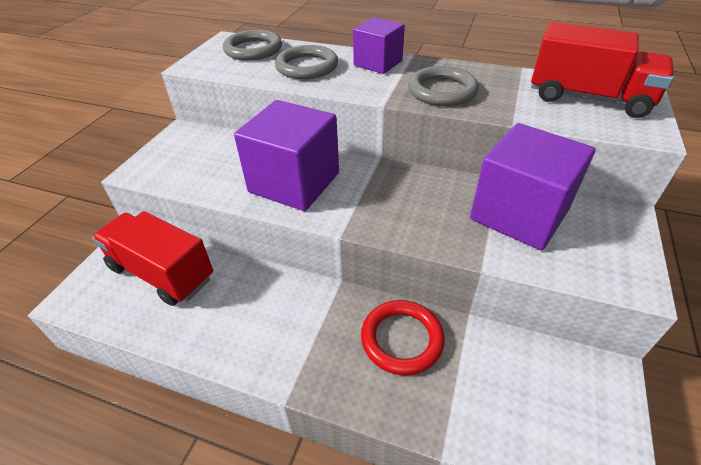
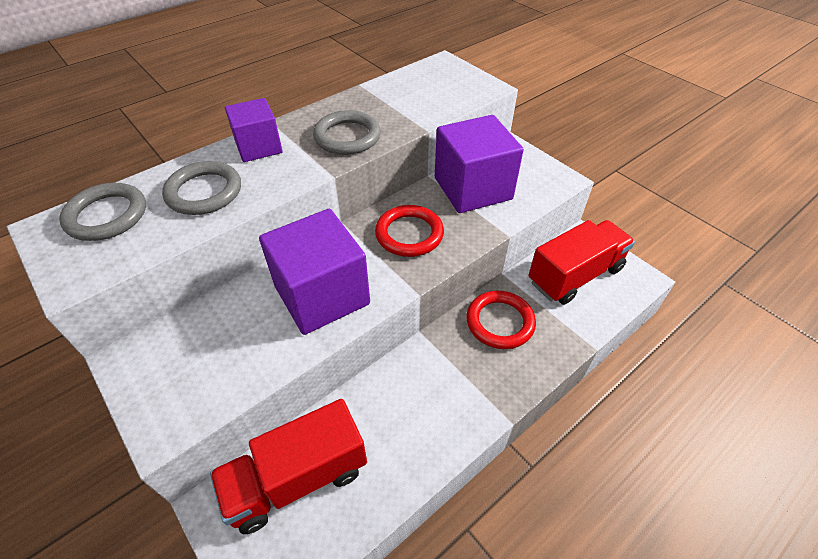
camera: 60 degrees left, 5 degrees up
(407, 199) = (409, 234): none -> red ring
(588, 98) = (430, 84): red truck -> red truck (575, 275)

